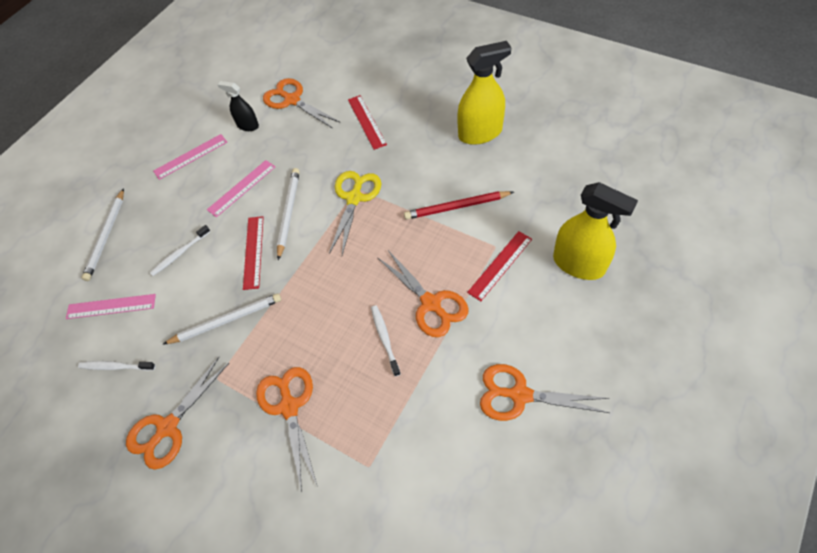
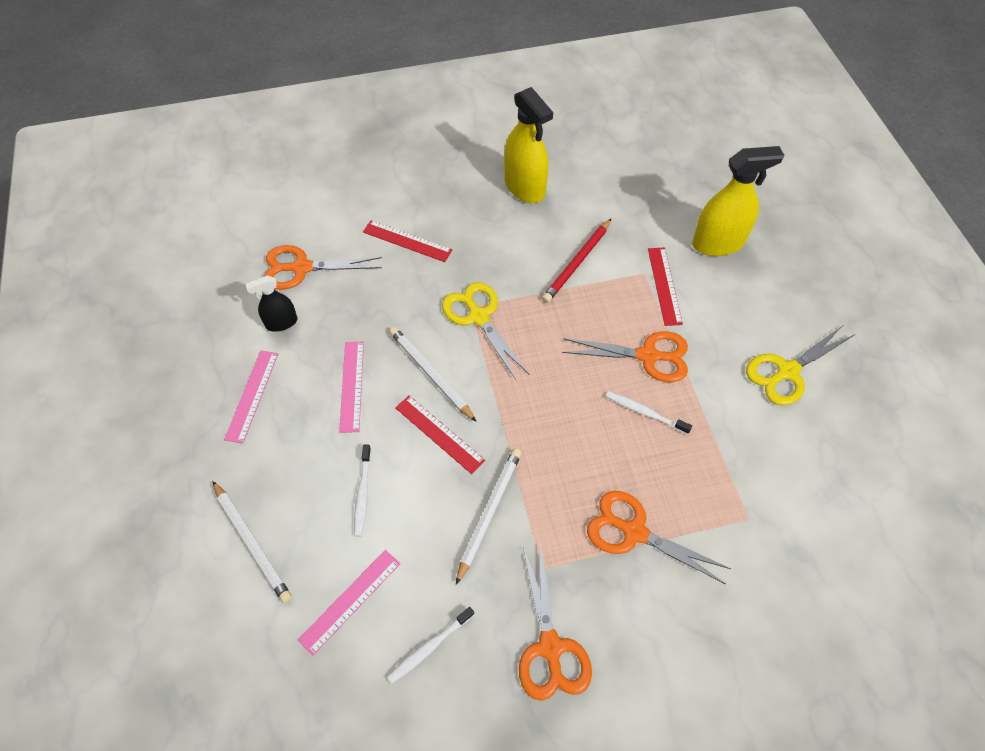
camera: 50 degrees left, 0 degrees up
(480, 133) = (525, 187): yellow spray bottle -> yellow spray bottle turned 120 degrees clockwise
(520, 395) = (787, 372): orange scissors -> yellow scissors

